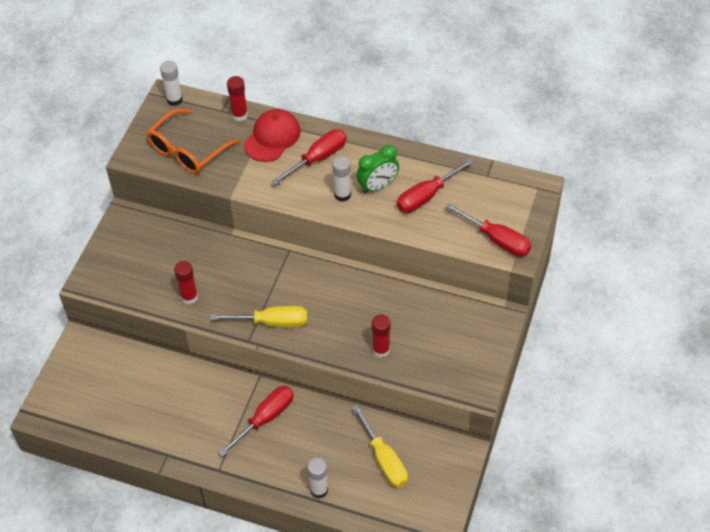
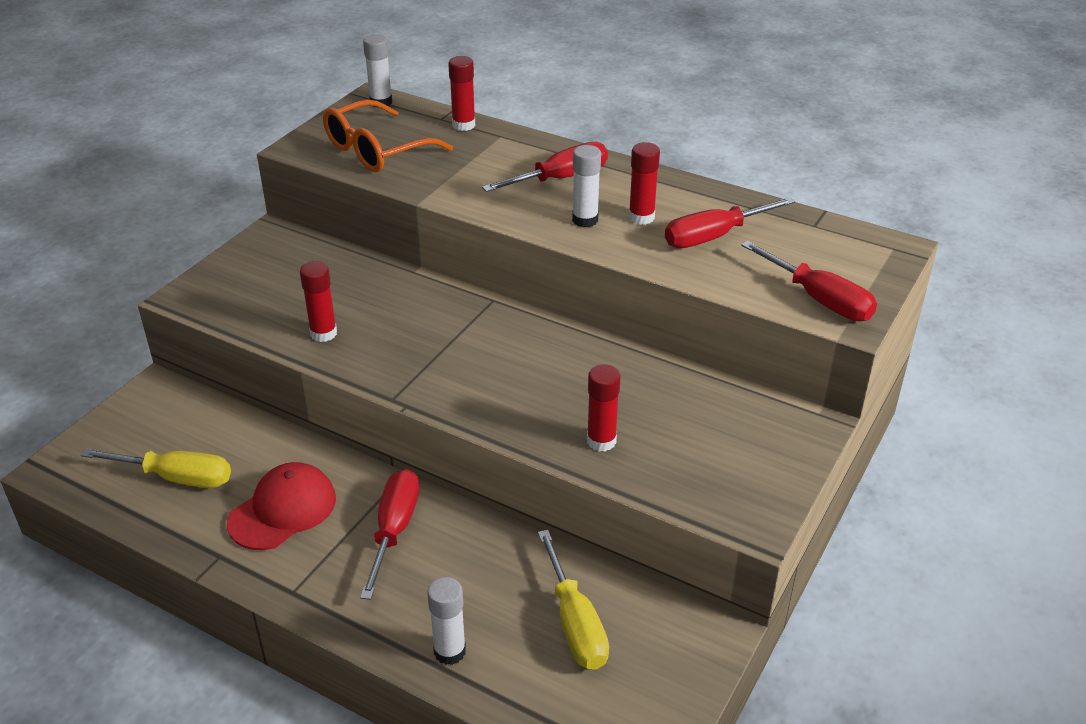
camera: 10 degrees right, 15 degrees down
(265, 419) = (394, 530): red screwdriver -> red screwdriver turned 45 degrees counterclockwise
(271, 322) = (437, 381): yellow screwdriver -> yellow screwdriver (176, 477)
(272, 137) = (501, 151): red cap -> red cap (283, 510)
(378, 186) = (641, 217): green clock -> red glue stick

